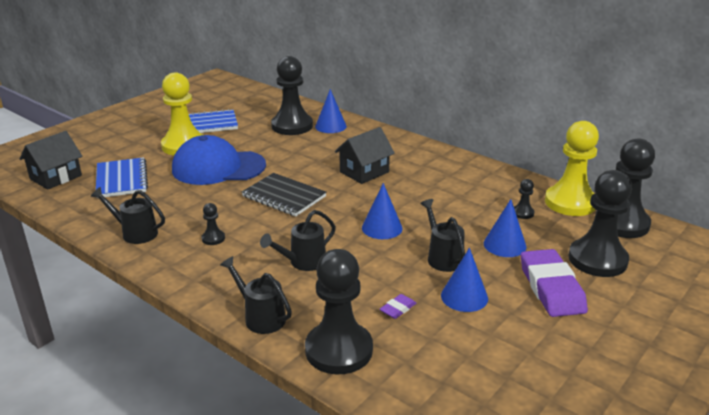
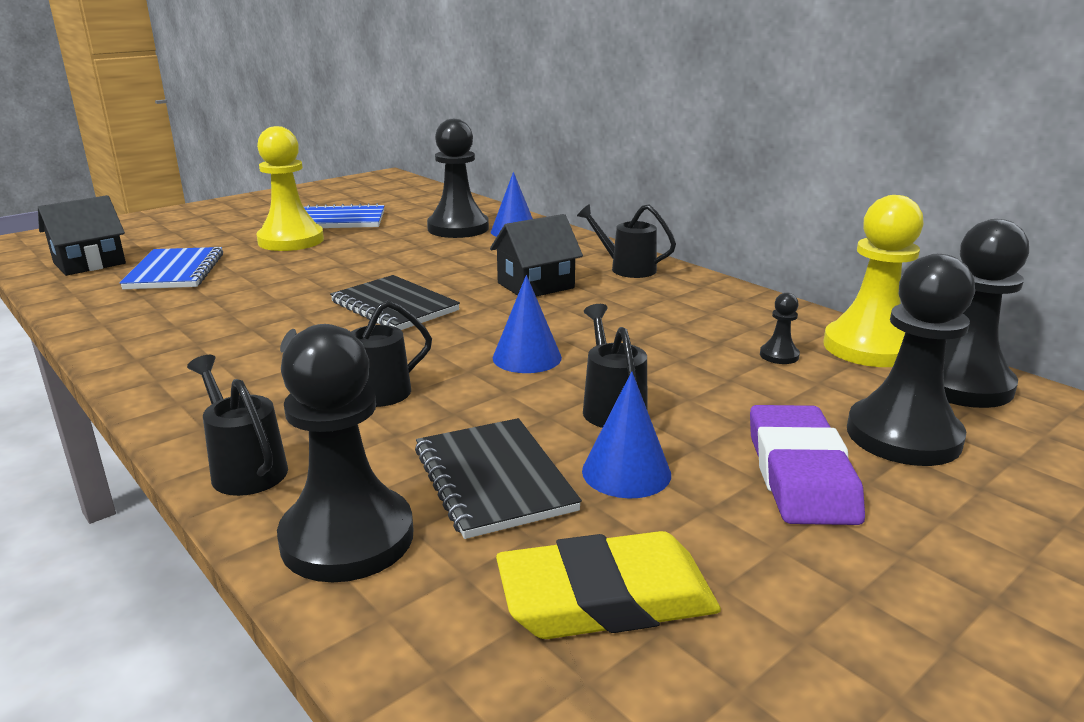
camera: 10 degrees right, 5 degrees down
(135, 233) = (140, 334): black watering can -> black watering can (626, 268)
(213, 238) = (250, 350): black pawn -> none
(218, 167) = (321, 267): blue cap -> none
(398, 309) = (493, 479): purple eraser -> black notebook
(478, 365) = (606, 598): none -> yellow eraser
(504, 245) = (731, 398): blue cone -> none

